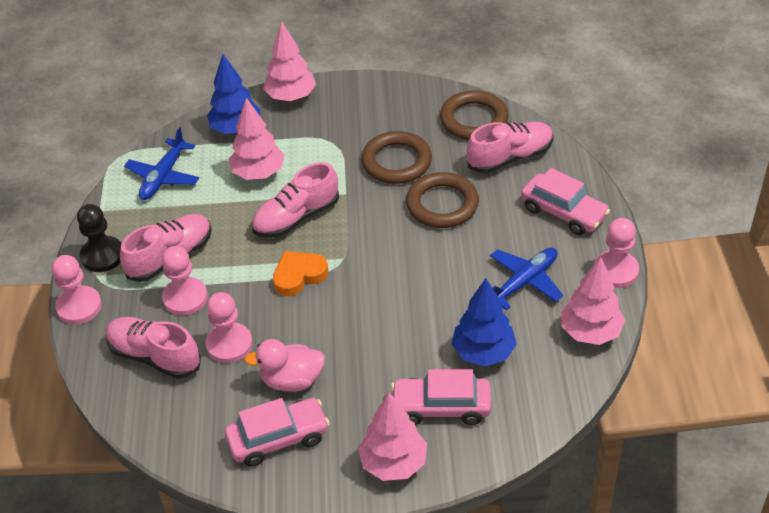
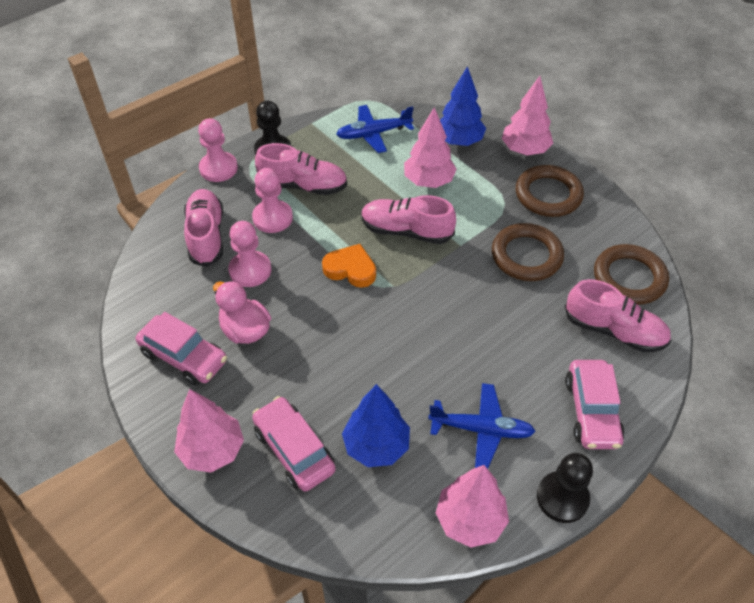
camera: 50 degrees right, 5 degrees up
(442, 204) = (511, 315): brown ring -> brown ring (548, 195)
(615, 271) = (562, 498): pink pawn -> black pawn

